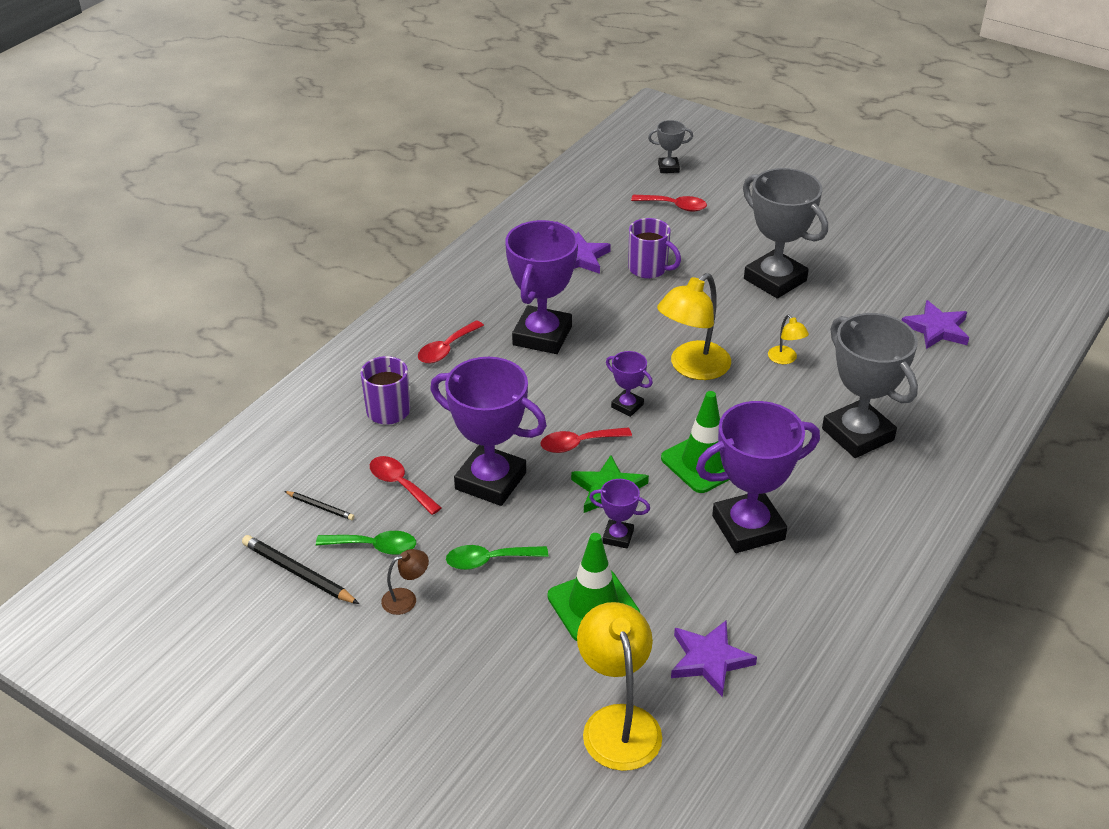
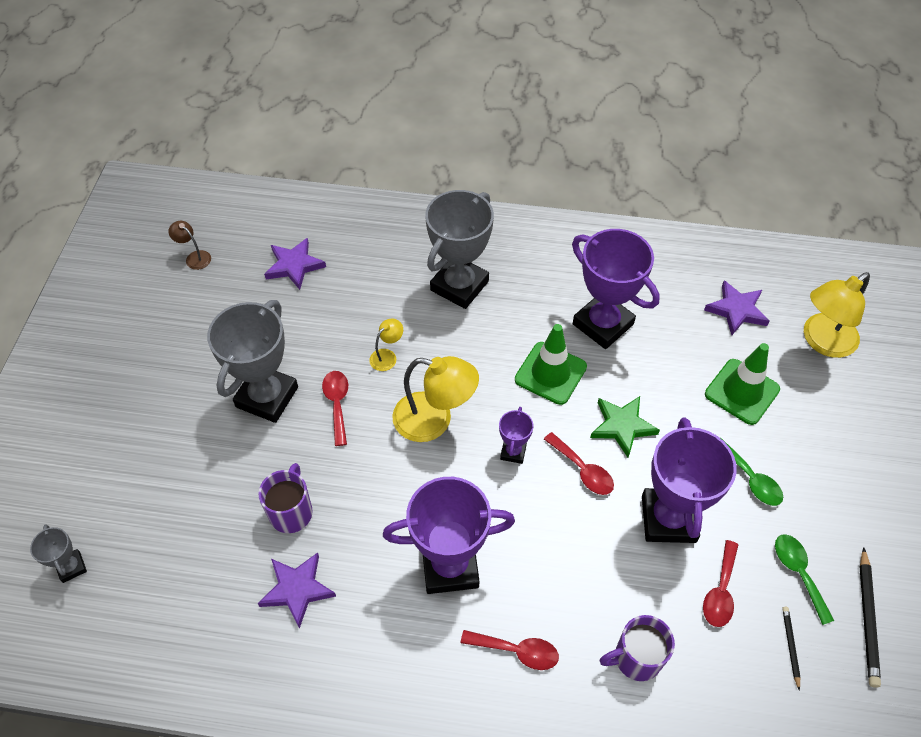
camera: 115 degrees left, 15 degrees up
(406, 599) = (828, 519): brown lamp -> brown lamp (194, 257)
(618, 537) = (667, 401): purple trophy -> none
(674, 206) = (158, 530): red spoon -> red spoon (337, 404)

